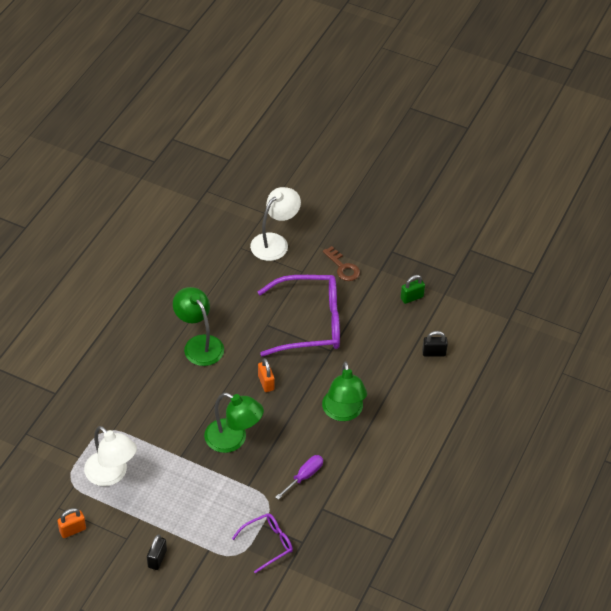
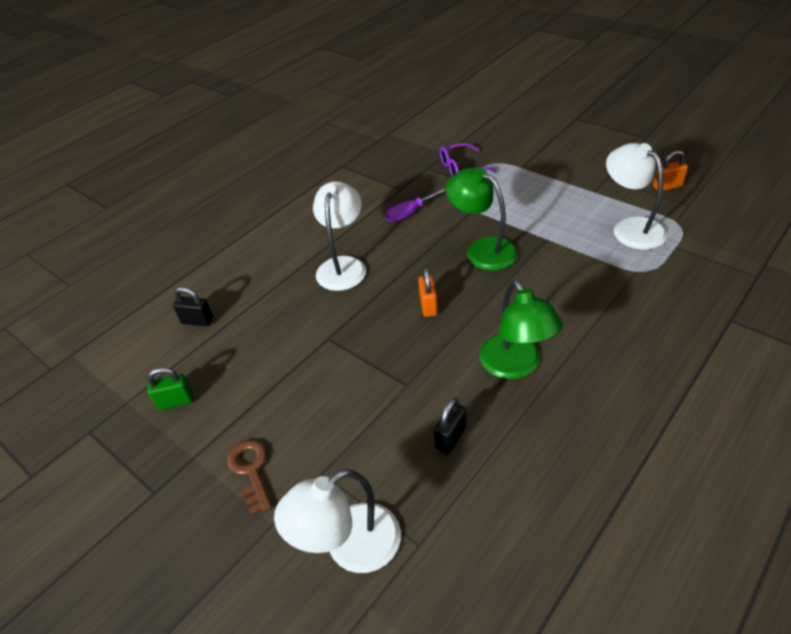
camera: 160 degrees left, 5 degrees down
(157, 559) = (573, 163): black padlock -> black padlock (451, 437)
(310, 323) = (342, 379): purple glasses -> none
(343, 412) = (343, 266): green lamp -> white lamp

